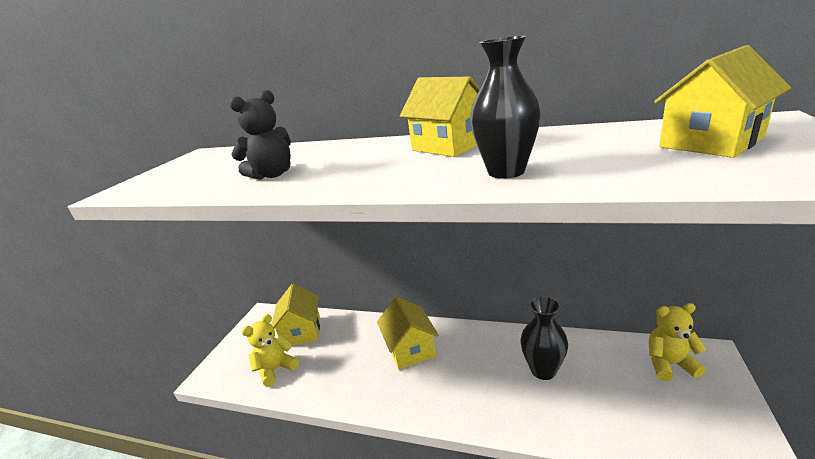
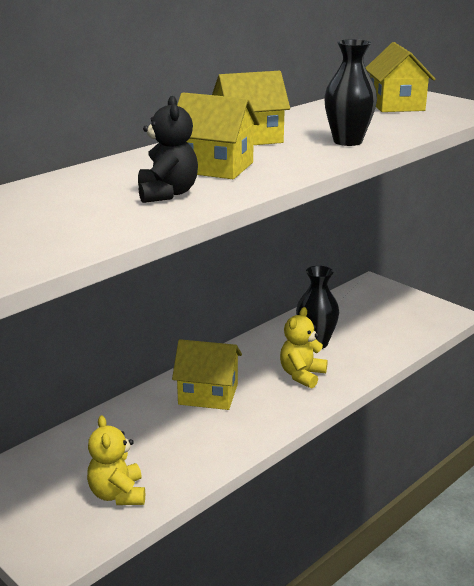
camera: 65 degrees left, 0 degrees up
(302, 331) = (70, 459): yellow house -> yellow house (215, 167)
(669, 364) = (365, 299): yellow teddy bear -> yellow teddy bear (302, 375)

